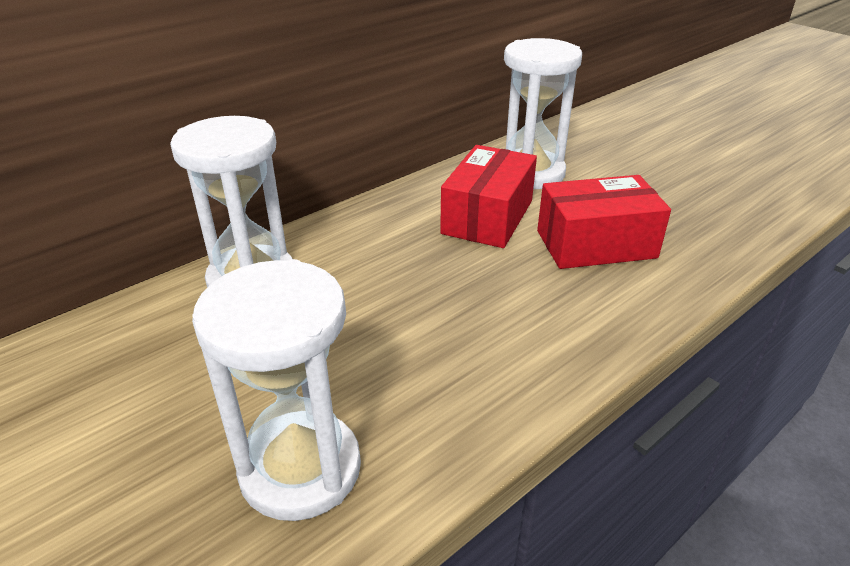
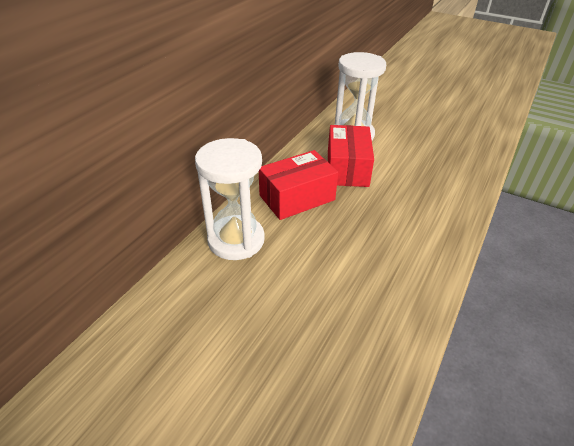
camera: 20 degrees left, 5 degrees up
(300, 469) = (347, 348): white hourglass -> none
(596, 244) = (415, 174): red box -> red box (297, 198)

